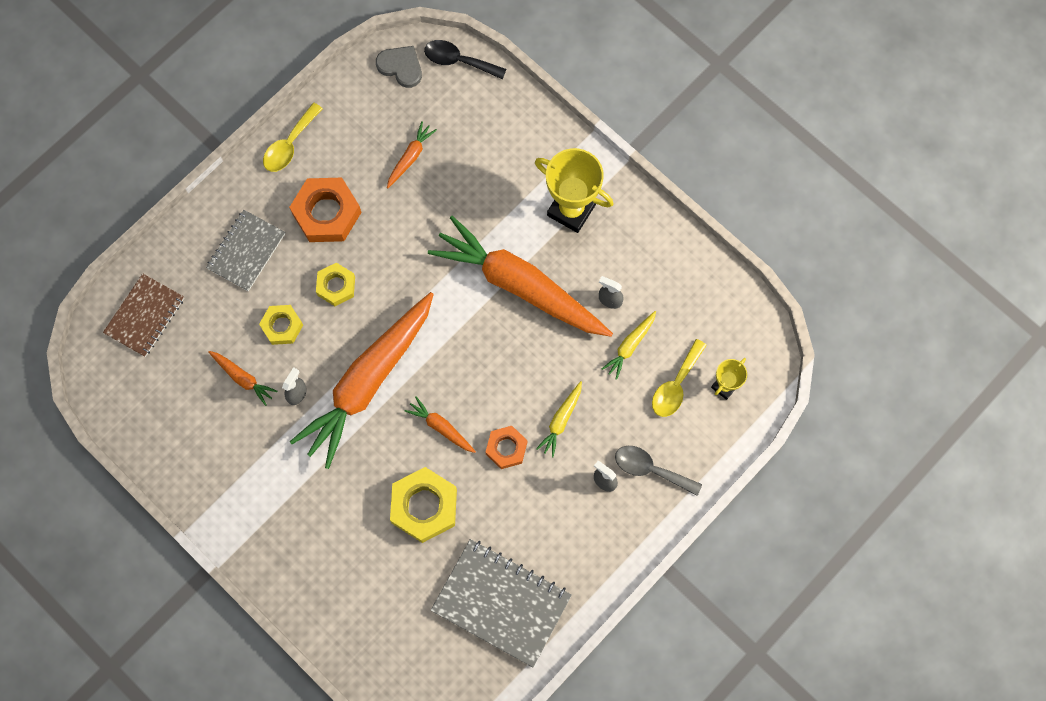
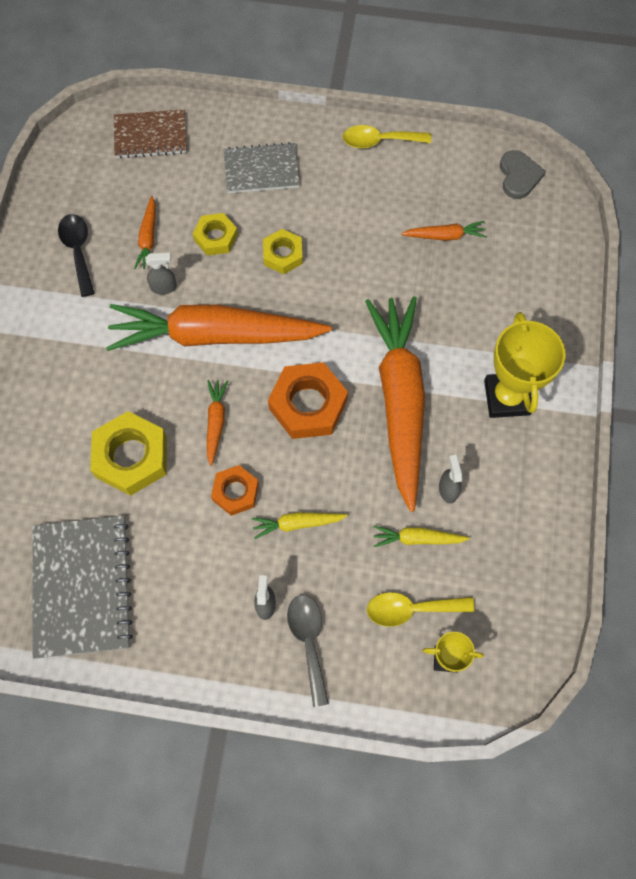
camera: 55 degrees right, 5 degrees down
(326, 213) = (342, 206): orange nut -> orange nut (308, 404)
(458, 61) = (564, 215): black spoon -> black spoon (78, 251)

